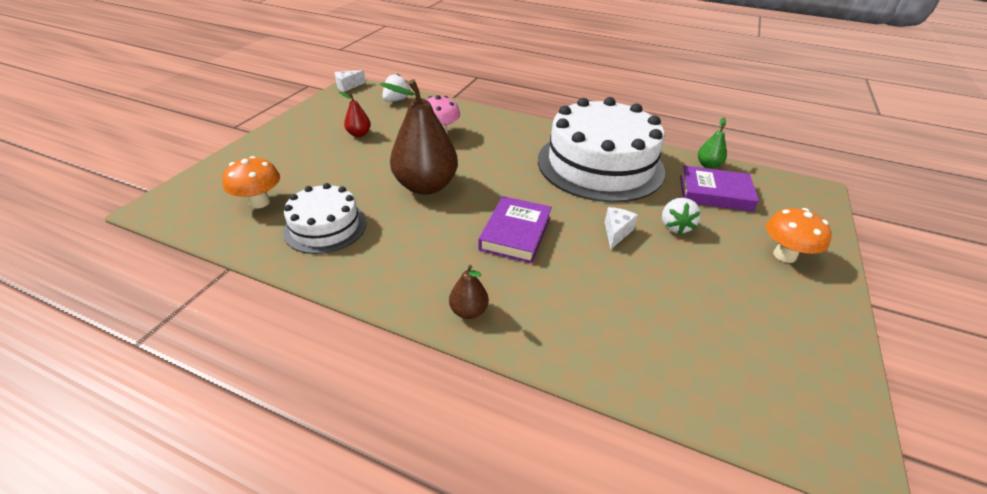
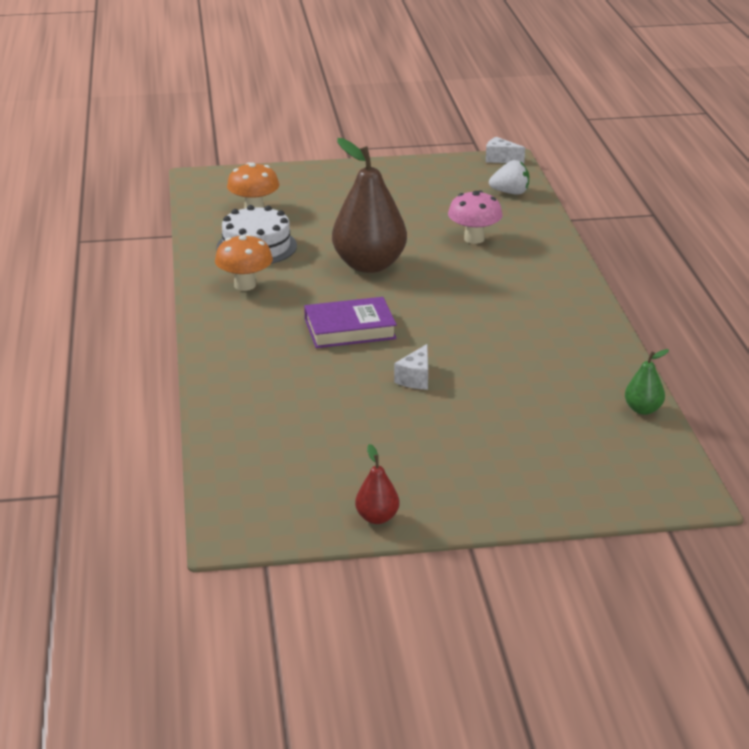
camera: 60 degrees right, 10 degrees down
(359, 134) = (413, 203): red pear -> red pear (377, 518)
(468, 311) = (225, 338): brown pear -> none
(600, 165) = (540, 341): white cake -> none
(616, 232) = (416, 378): white cheese -> white cheese turned 120 degrees clockwise
(675, 226) = (469, 409): white strawberry -> none
(715, 193) = (575, 423): purple book -> none
(784, 255) = (496, 482): orange mushroom -> orange mushroom (245, 285)

